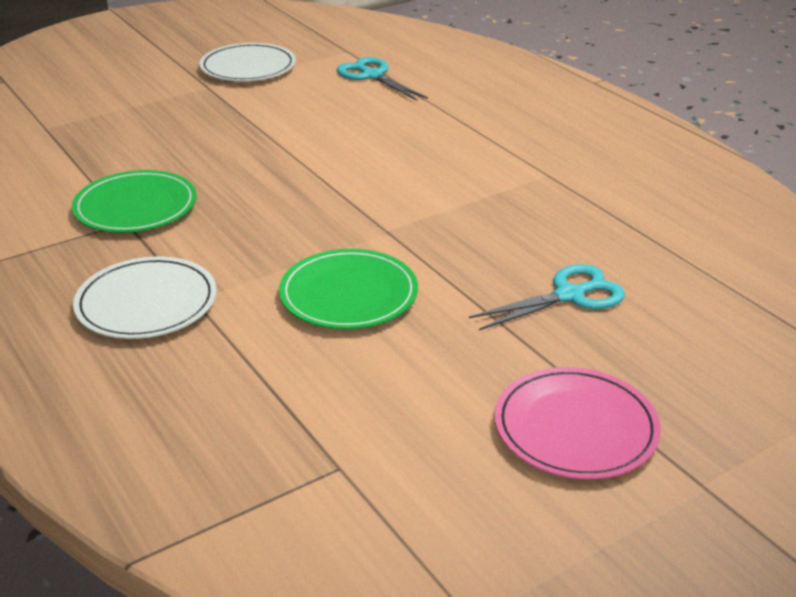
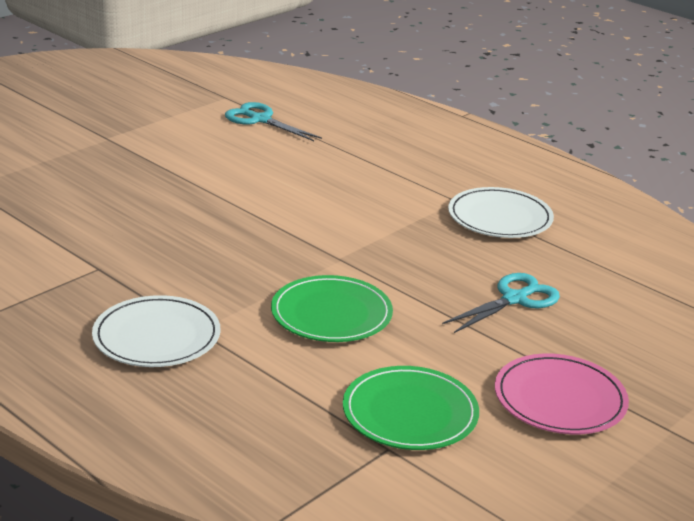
camera: 15 degrees left, 5 degrees down
(135, 206) = (99, 254): green plate -> green plate (410, 413)
(248, 67) = (137, 117): white plate -> white plate (500, 217)

